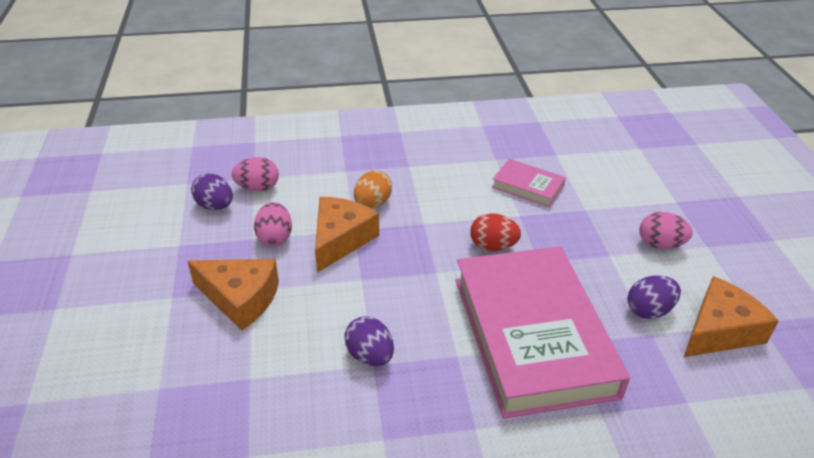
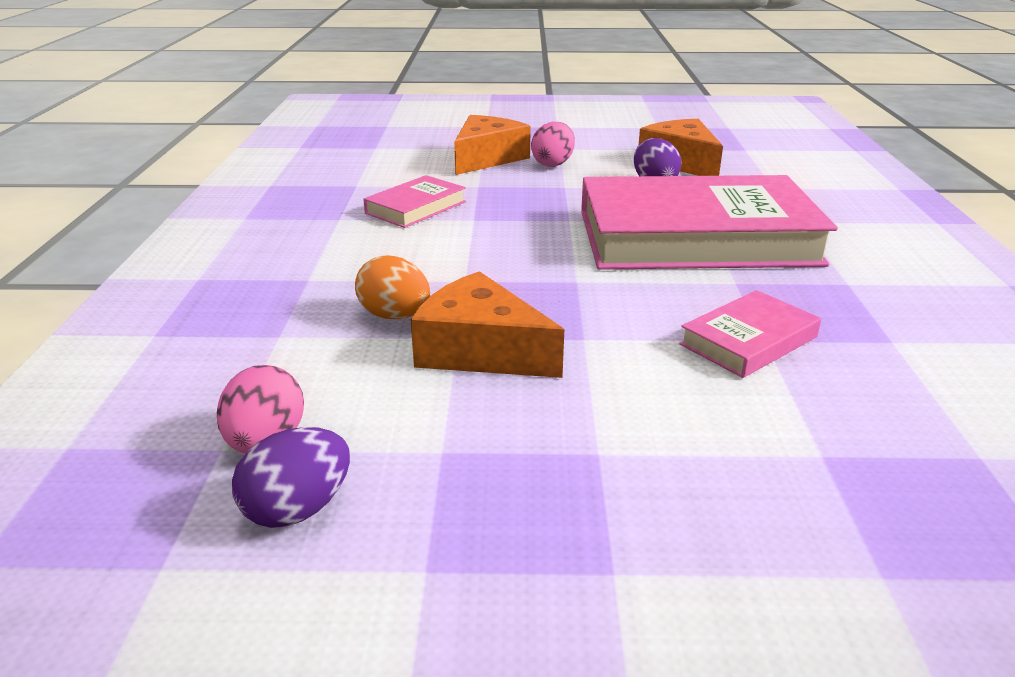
camera: 80 degrees left, 10 degrees down
(240, 298) = (623, 466): orange cheese -> orange cheese (487, 158)
(275, 238) = (450, 421): pink egg -> none
(370, 356) = (748, 341): purple egg -> pink book
(493, 246) = (532, 240): red egg -> none

